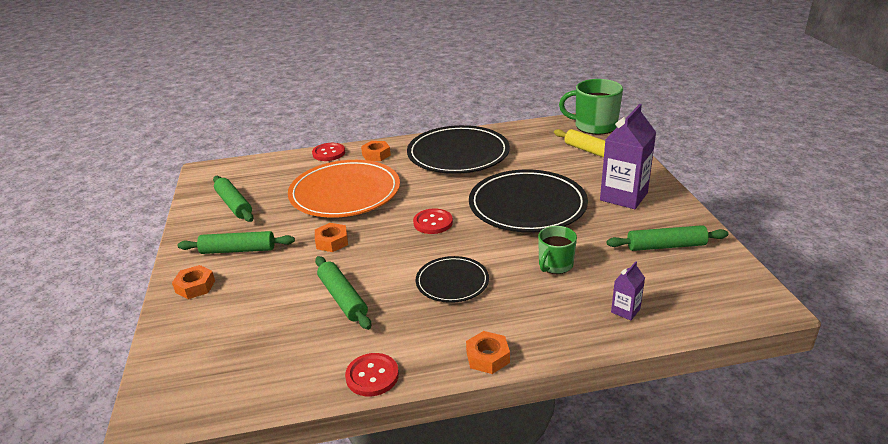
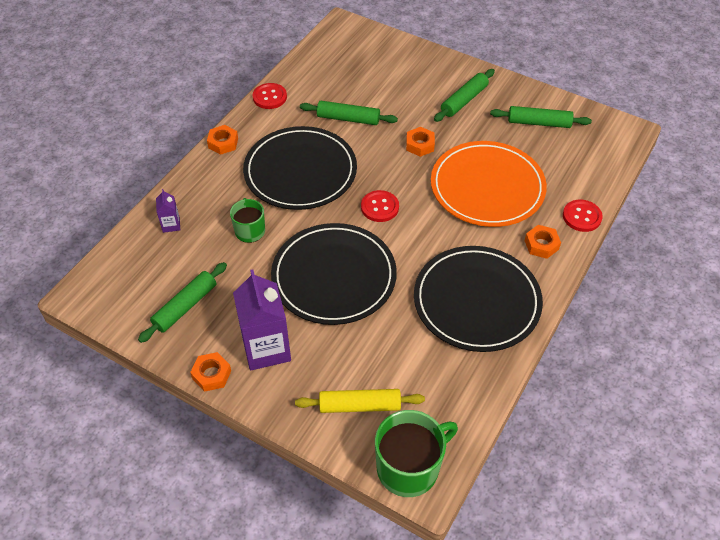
camera: 130 degrees right, 20 degrees up
(195, 286) = (440, 69): orange nut -> orange nut (211, 374)
(452, 282) = (300, 171): black plate -> black plate, size x1.87

